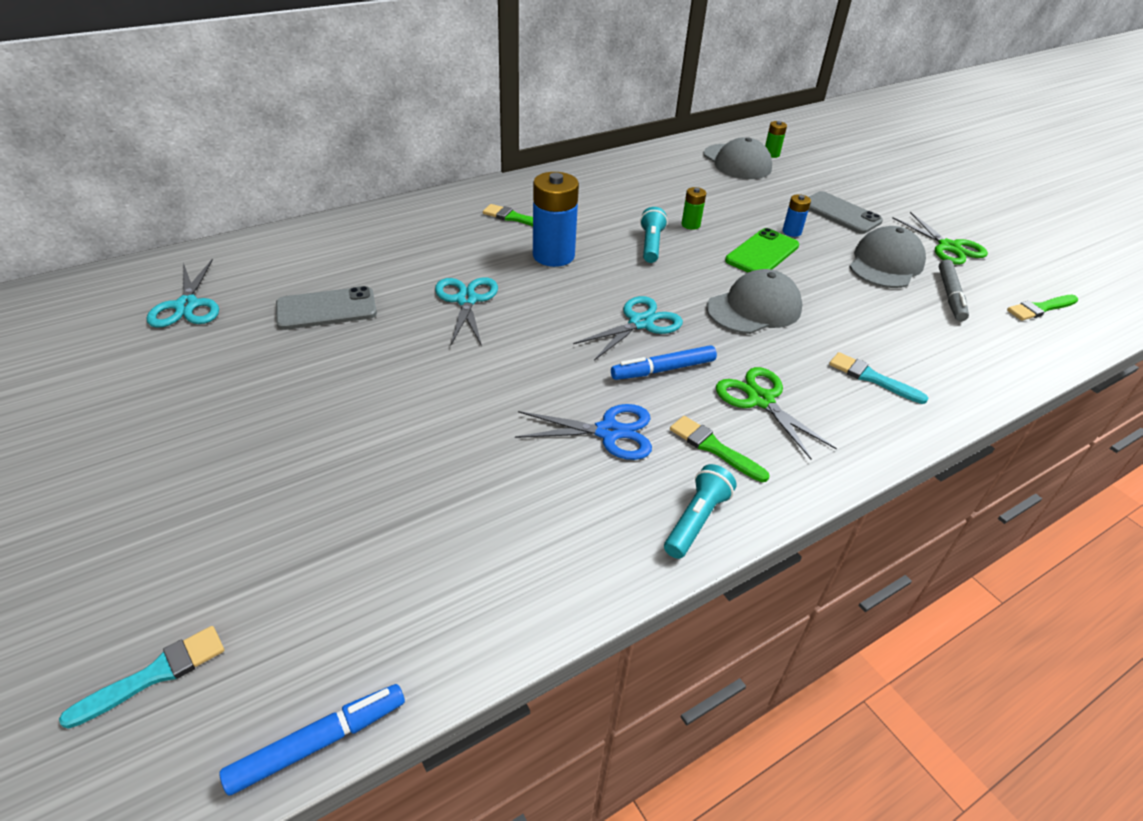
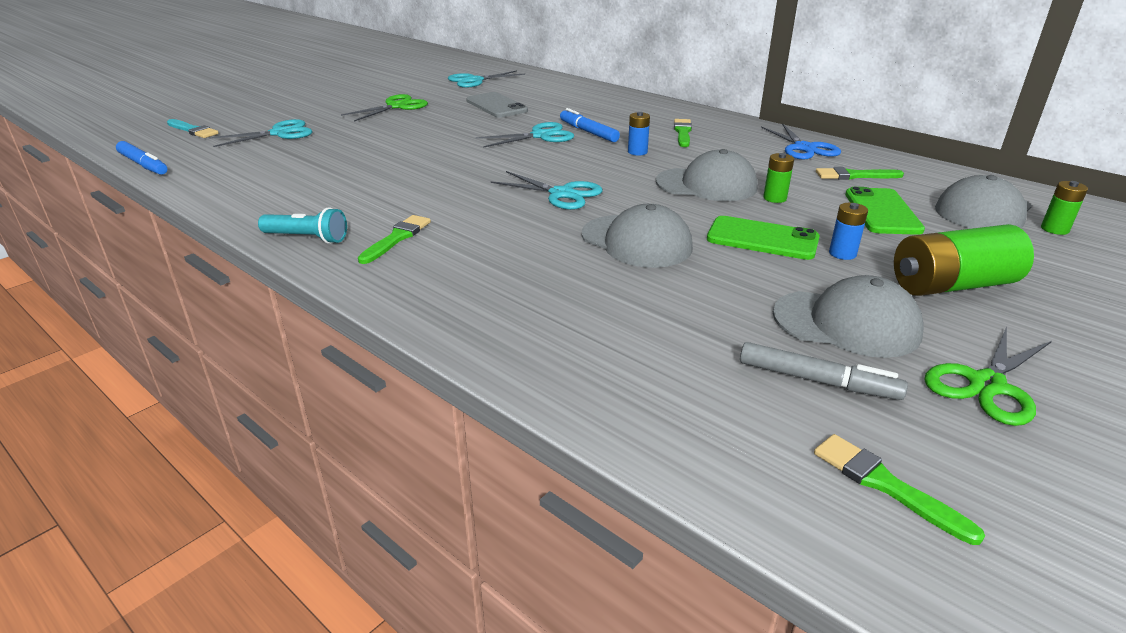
camera: 75 degrees right, 10 degrees down
(275, 540) = (280, 133): none -> turquoise scissors
(553, 255) = (637, 152): blue battery -> blue battery, size x0.49
(609, 432) = (402, 198): blue scissors -> blue scissors (804, 148)
(651, 244) = (706, 185): turquoise flashlight -> grey cap
(660, 180) = (854, 175): none -> green brush
(663, 369) = (496, 209): blue marker -> blue marker (588, 132)
(729, 194) = (882, 212): none -> green phone
(760, 400) = (476, 254): green scissors -> green scissors (397, 106)
(840, 213) = (952, 285): grey phone -> green battery
(872, 378) = (553, 314): turquoise brush -> none
(950, 296) = (817, 380): grey marker -> grey marker turned 150 degrees counterclockwise

